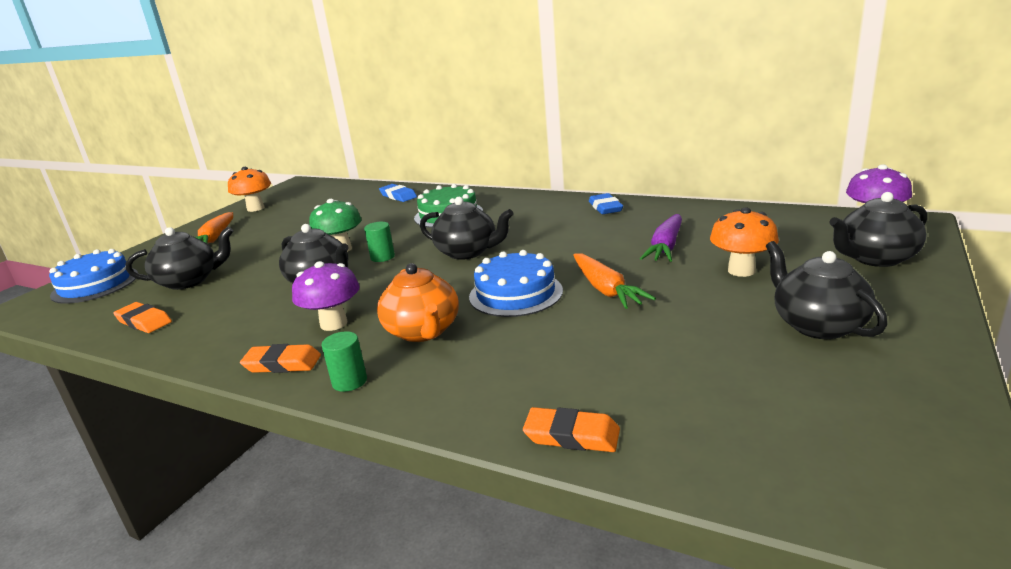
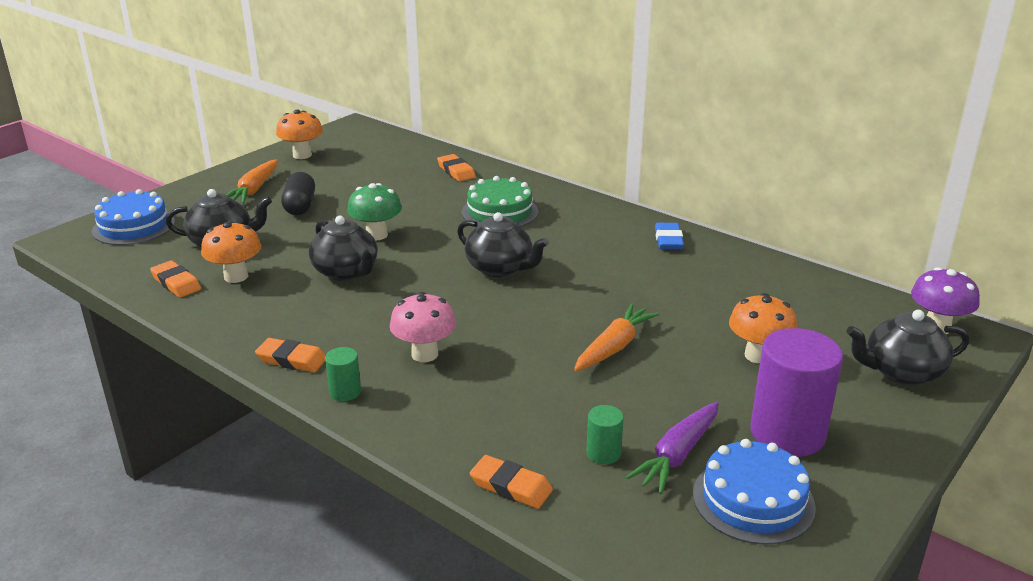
camera: 10 degrees right, 5 degrees up
(207, 305) = (236, 276): none -> orange mushroom
(262, 242) = (300, 206): none -> black capsule
(334, 324) = (347, 326): purple mushroom -> none
(382, 257) = (414, 255): green cylinder -> green cylinder (603, 453)
(398, 196) = (456, 171): blue eraser -> orange eraser
(423, 331) = (424, 354): orange teapot -> pink mushroom
(515, 293) = (526, 331): blue cake -> blue cake (753, 500)
(606, 289) = (614, 347): orange carrot -> orange carrot turned 135 degrees counterclockwise
(666, 247) = (701, 308): purple carrot -> purple carrot (677, 455)
(817, 325) = (787, 433): black teapot -> purple cylinder

